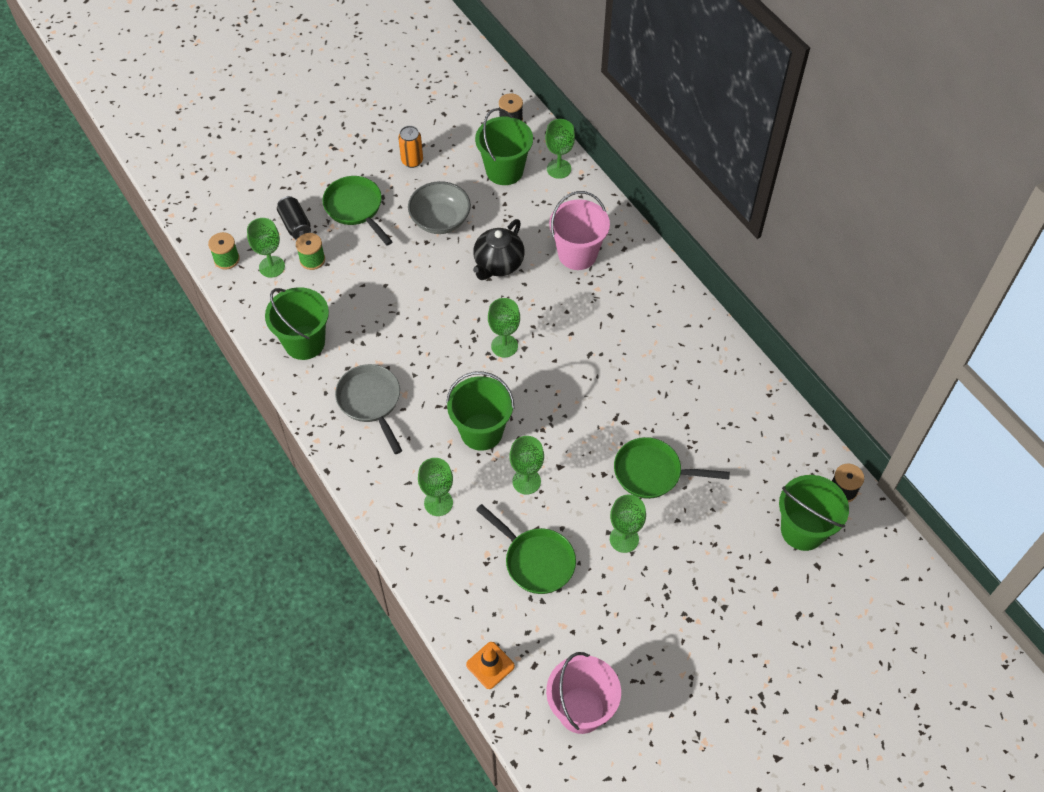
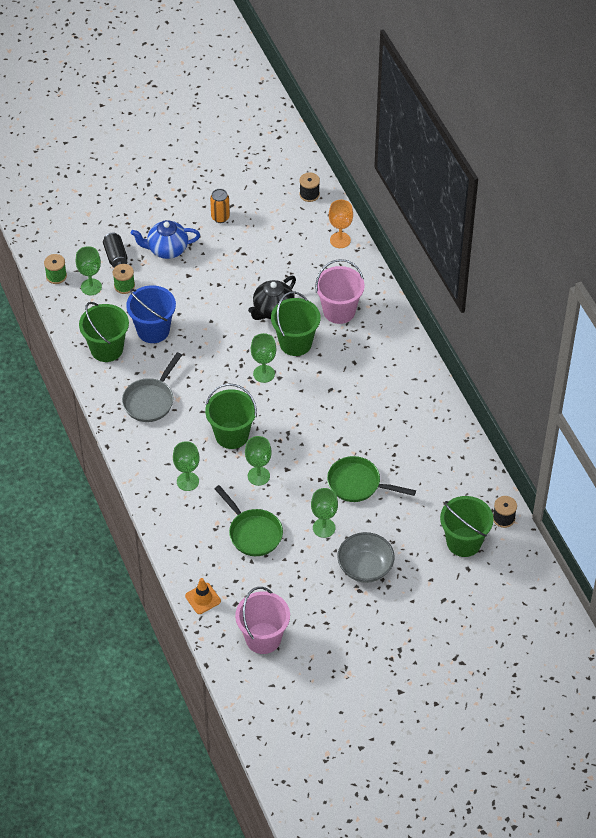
camera: 10 degrees right, 5 degrees down
(356, 208) = (167, 249): green pan -> blue teapot
(358, 310) = (153, 330): none -> blue bucket
(371, 401) = (150, 400): grey pan -> grey pan turned 135 degrees counterclockwise
(440, 220) = (233, 268): grey bowl -> grey bowl (365, 567)
(504, 170) = (295, 235): green bucket -> green bucket (295, 343)
(559, 169) = (340, 240): green goblet -> orange goblet

